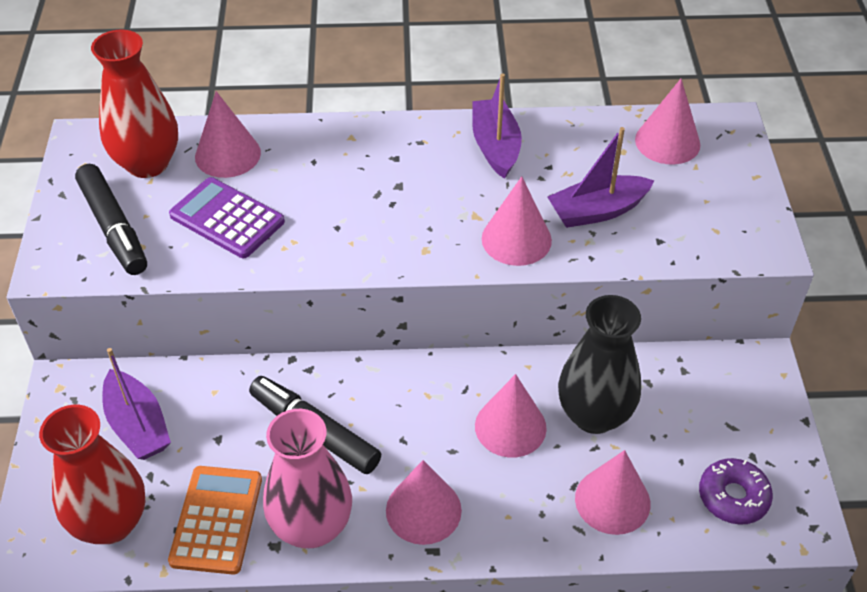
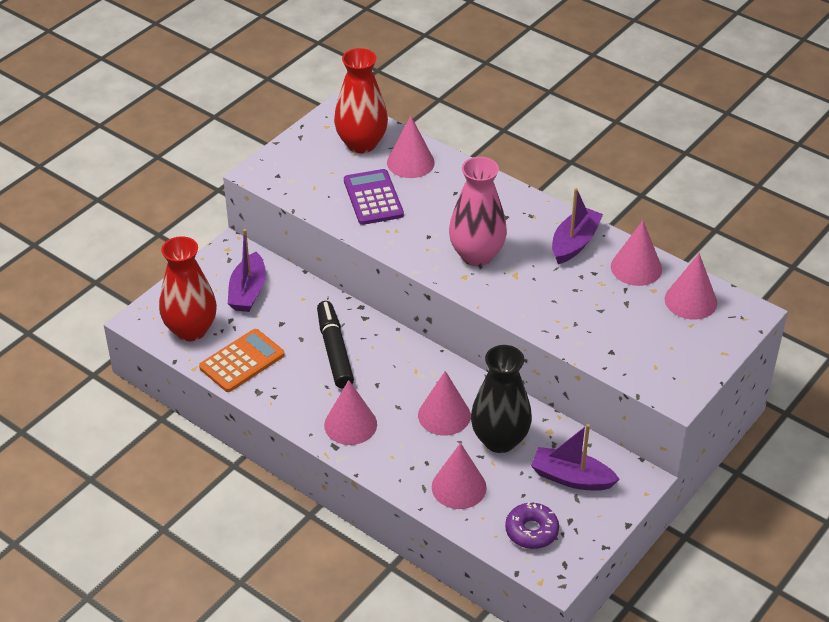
camera: 40 degrees right, 5 degrees down
(114, 227) = (309, 169): black marker -> none
(312, 527) = (285, 395): pink vase -> pink vase (476, 255)
(516, 239) = (524, 301): pink cone -> pink cone (636, 267)
(597, 211) = (593, 314): purple boat -> purple boat (571, 478)

